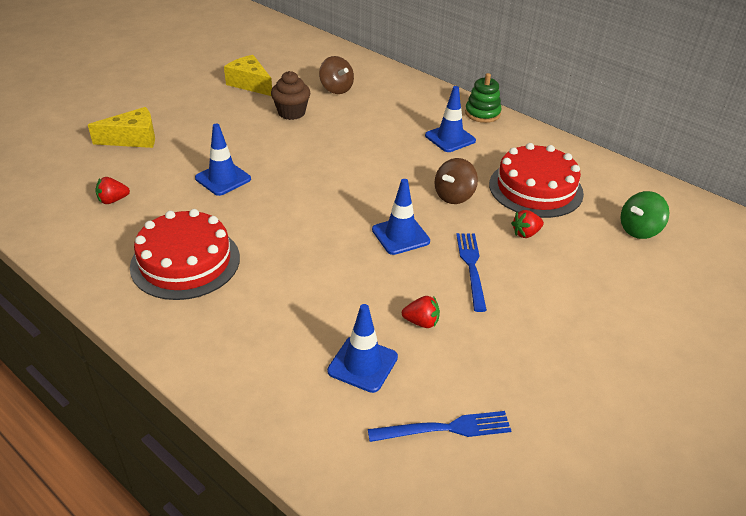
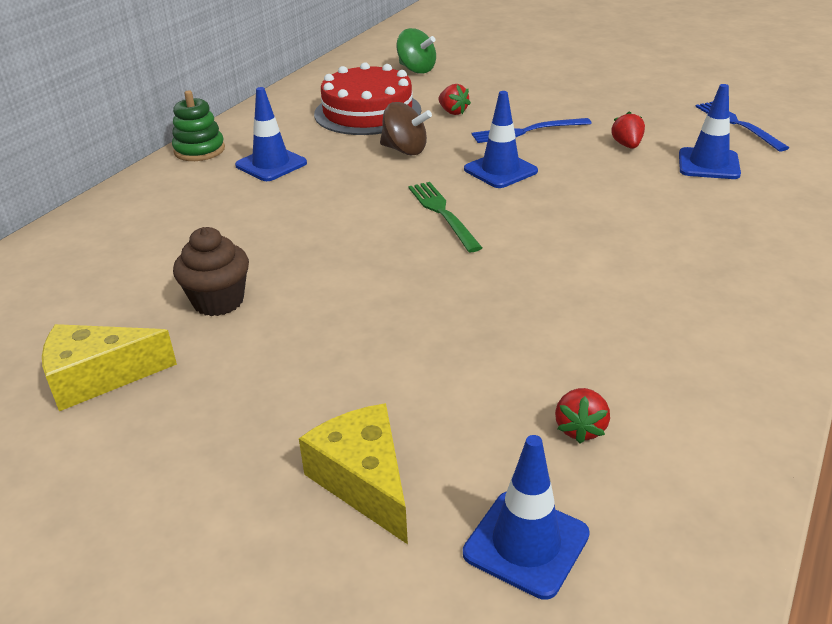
camera: 100 degrees left, 5 degrees down
(113, 200) = (580, 429): red strawberry -> red strawberry turned 45 degrees clockwise
(185, 262) = (664, 303): red cake -> none
(223, 179) = (452, 323): blue traffic cone -> blue traffic cone (526, 544)
(250, 84) = (98, 377): yellow cheese -> yellow cheese turned 45 degrees clockwise
(336, 89) = (124, 272): brown spinning top -> none
(346, 196) = (442, 213): none -> green fork

